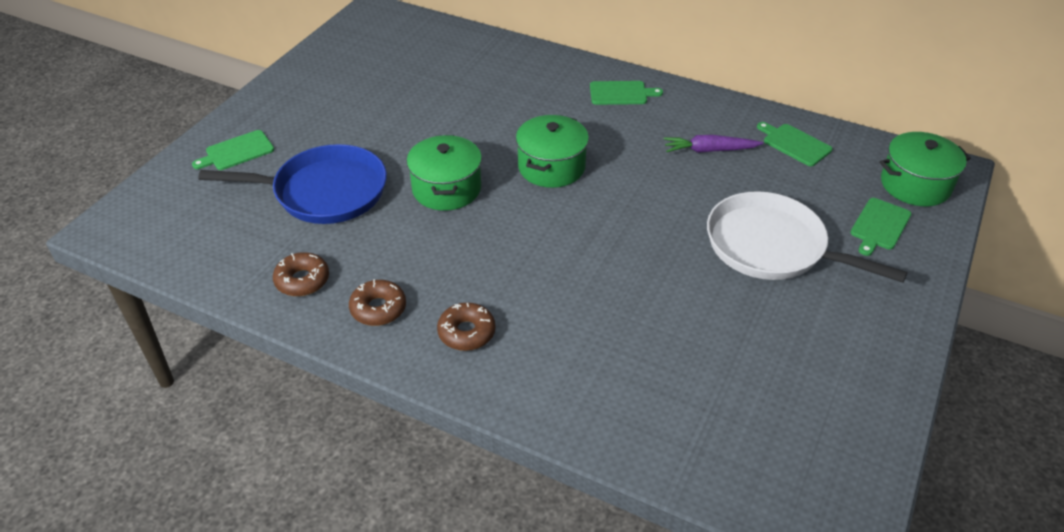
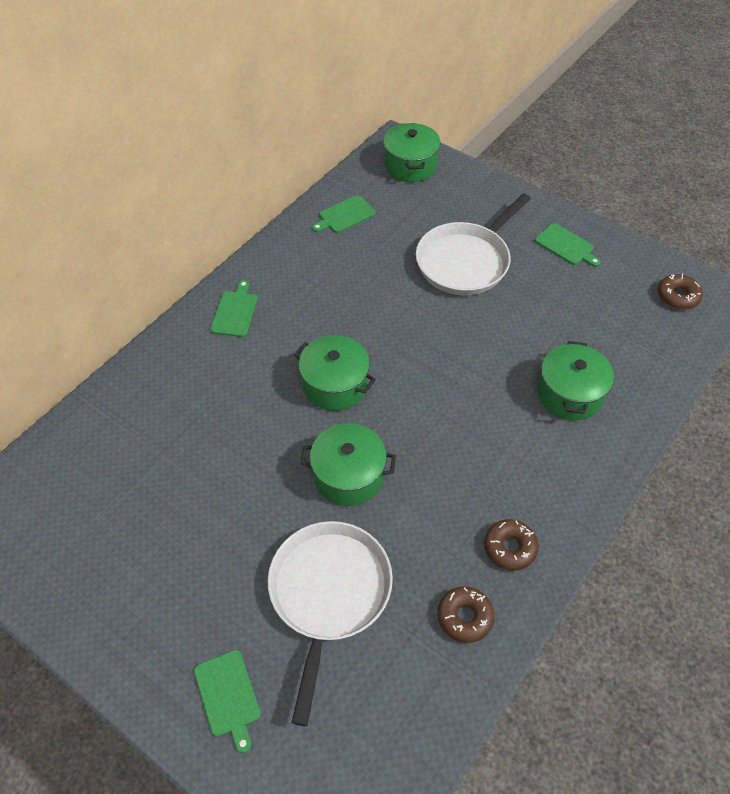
camera: 80 degrees left, 10 degrees up
(325, 192) = (329, 593): blue pan -> white pan
(466, 332) = (543, 479): brown donut -> brown donut (677, 296)
(593, 352) = (569, 394): none -> green pot
(709, 150) = (339, 269): purple carrot -> none
(879, 226) = (451, 197): green cutting board -> green cutting board (566, 246)

